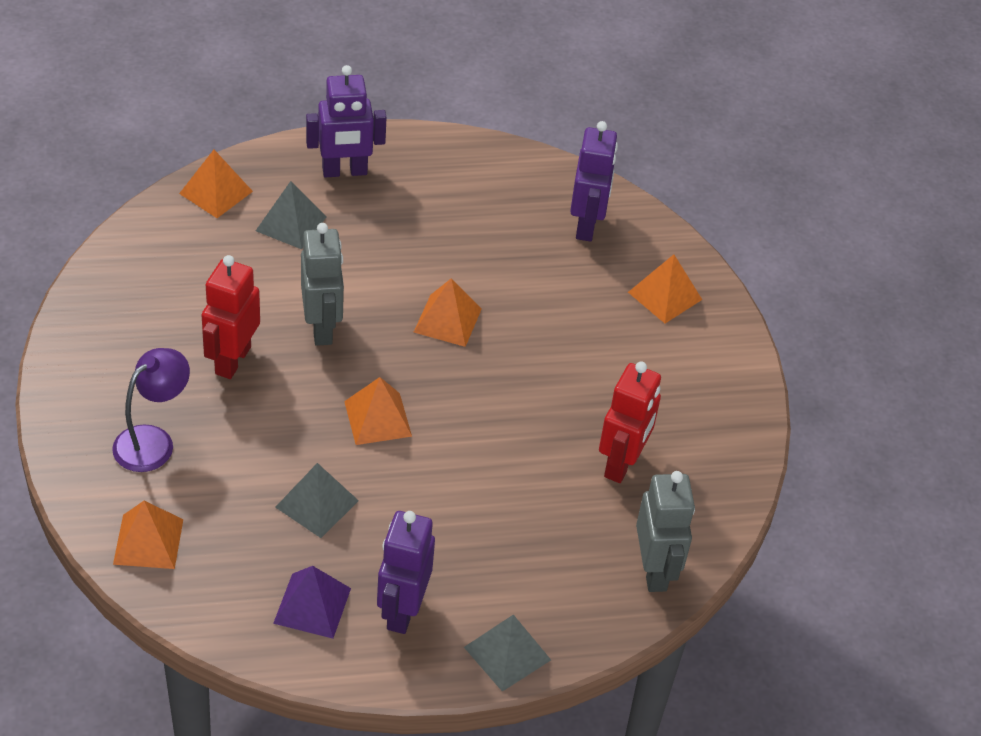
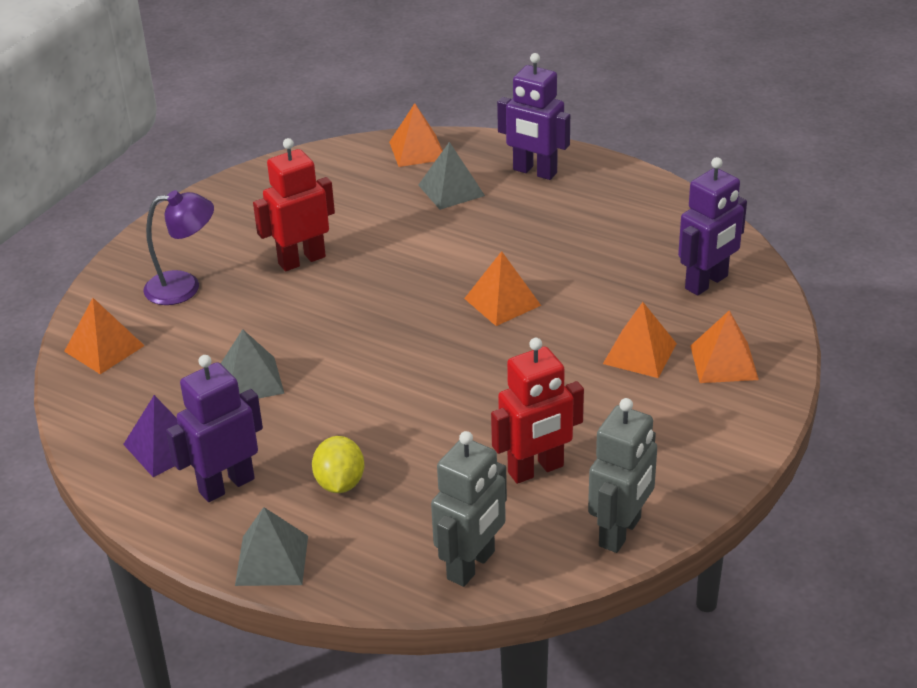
camera: 45 degrees right, 10 degrees down
(322, 328) = (394, 266): grey robot -> grey robot (620, 532)
(378, 418) = (365, 344): orange pyramid -> orange pyramid (640, 353)
(489, 557) = (340, 483): none -> yellow lemon

